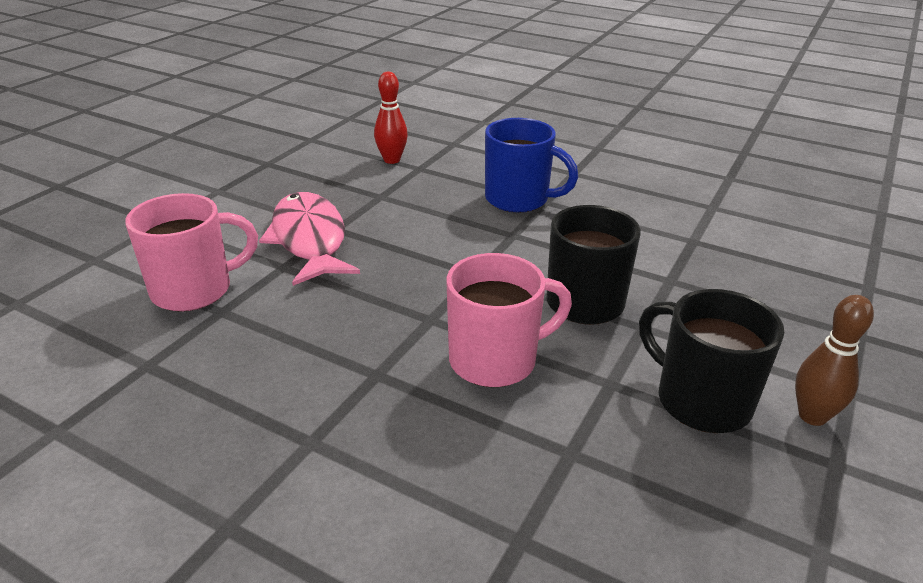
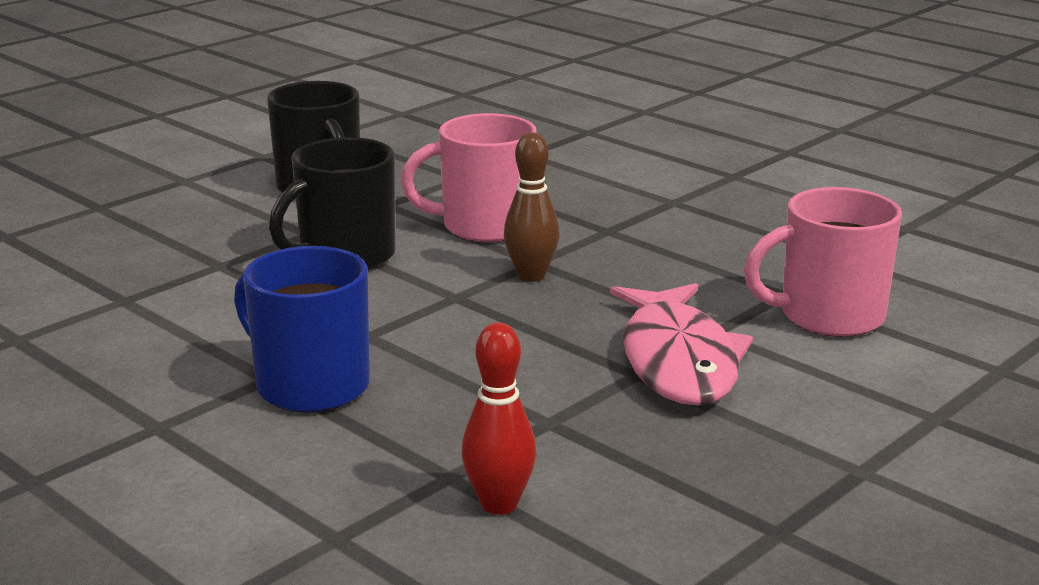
camera: 165 degrees left, 10 degrees down
(812, 416) = (240, 173): brown bowling pin -> brown bowling pin (531, 276)

